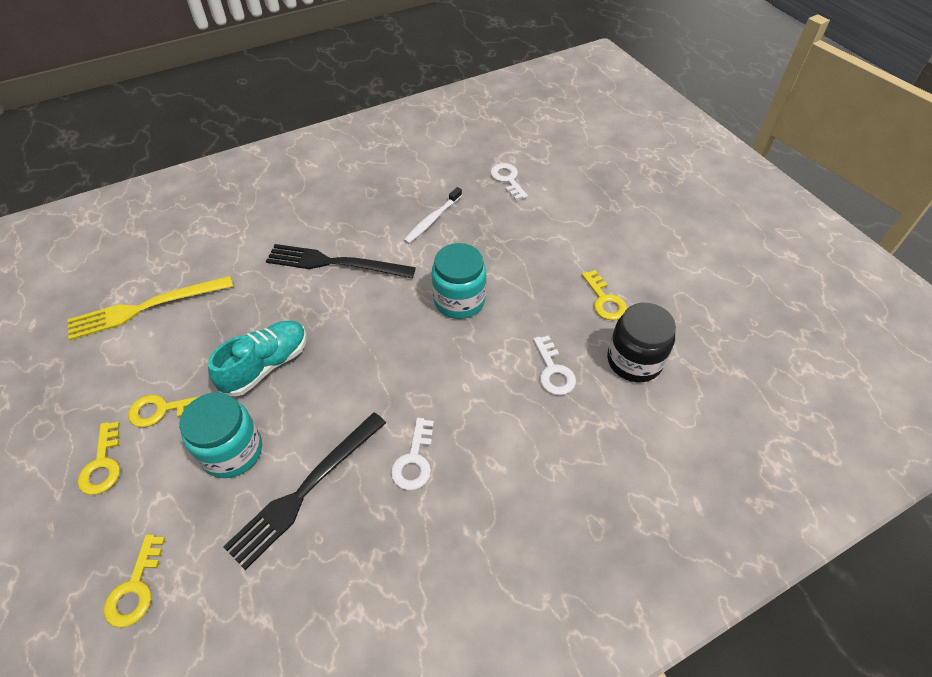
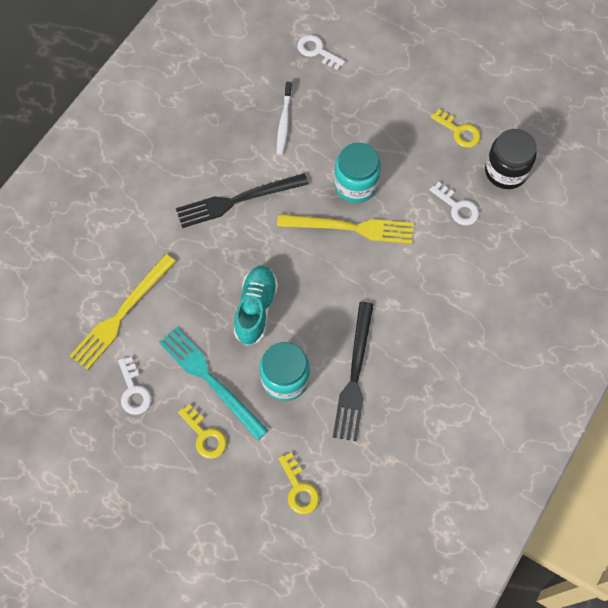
camera: 30 degrees left, 15 degrees up
(162, 410) = (210, 380): yellow key -> turquoise fork
(414, 460) = (409, 319): white key -> white key (134, 391)
(423, 337) = (350, 228): none -> yellow fork

